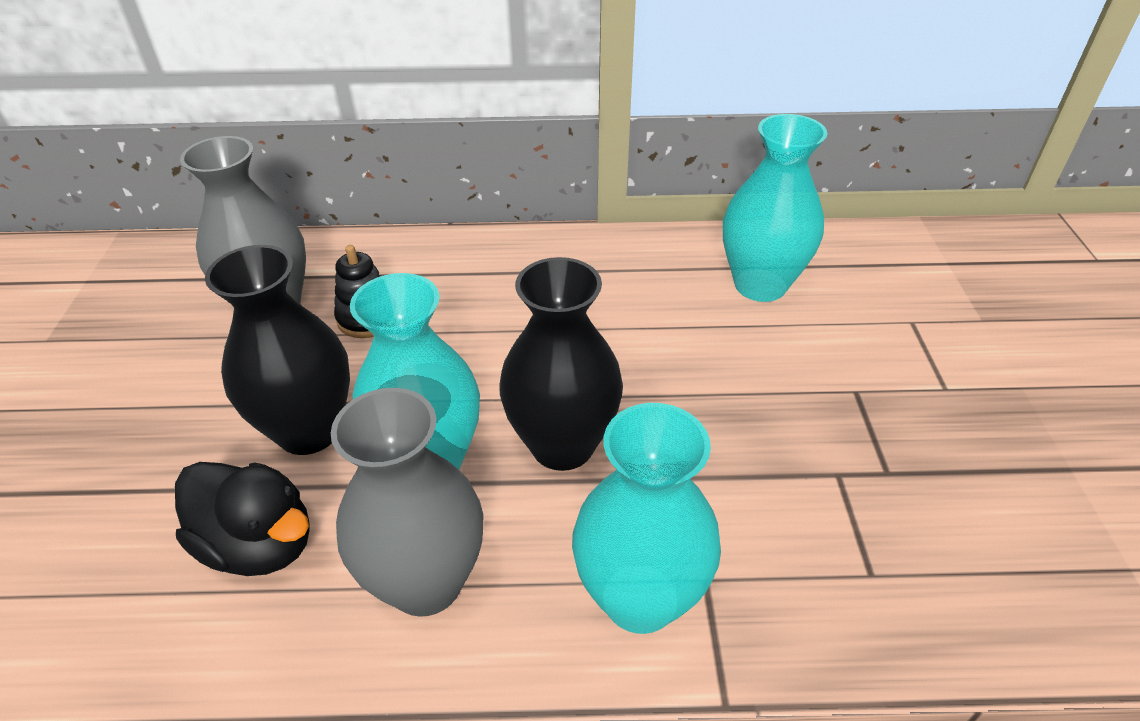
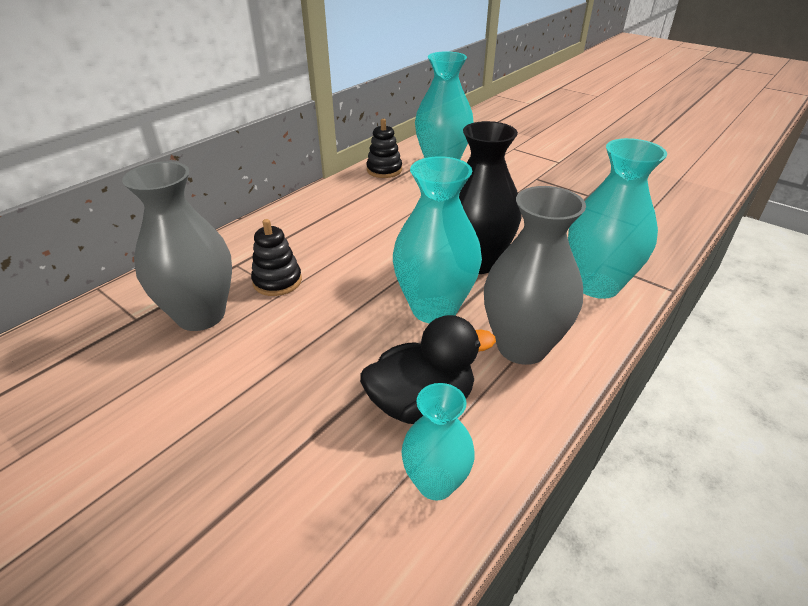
camera: 50 degrees left, 5 degrees down
(151, 622) = (435, 483): none -> turquoise vase
(309, 430) = (347, 344): black vase -> none
(676, 250) = (384, 170): none -> black stacking toy

